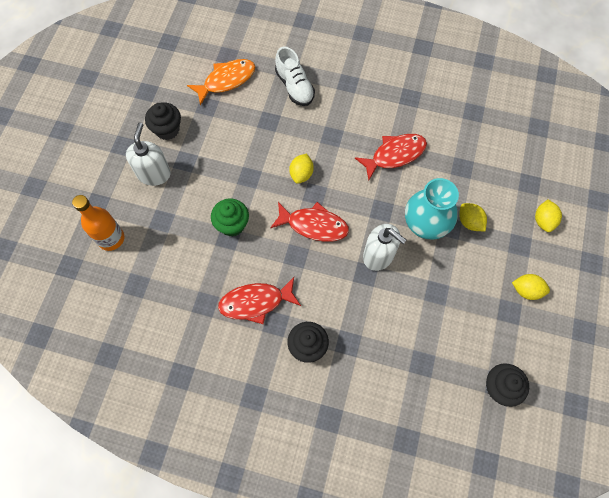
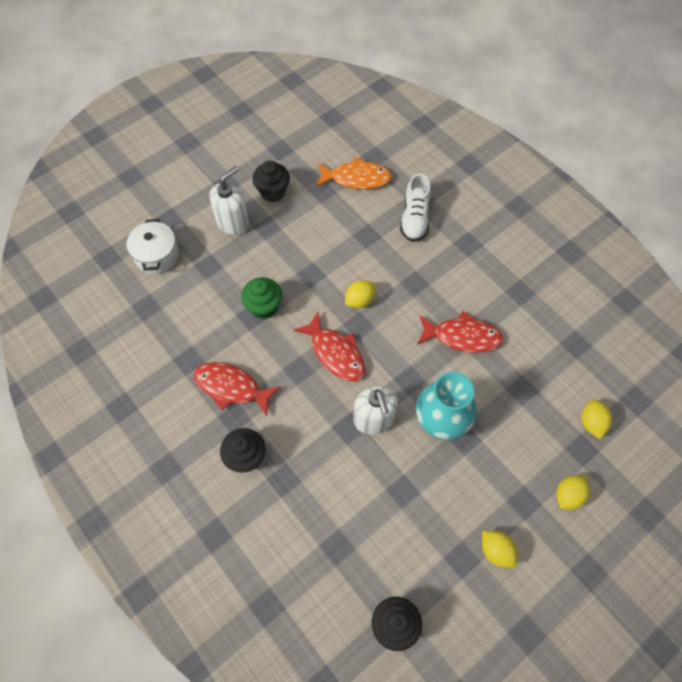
camera: 35 degrees right, 5 degrees down
(111, 238) = (157, 255): orange bottle -> white pot
(469, 222) = (488, 446): yellow lemon -> yellow lemon (591, 423)

